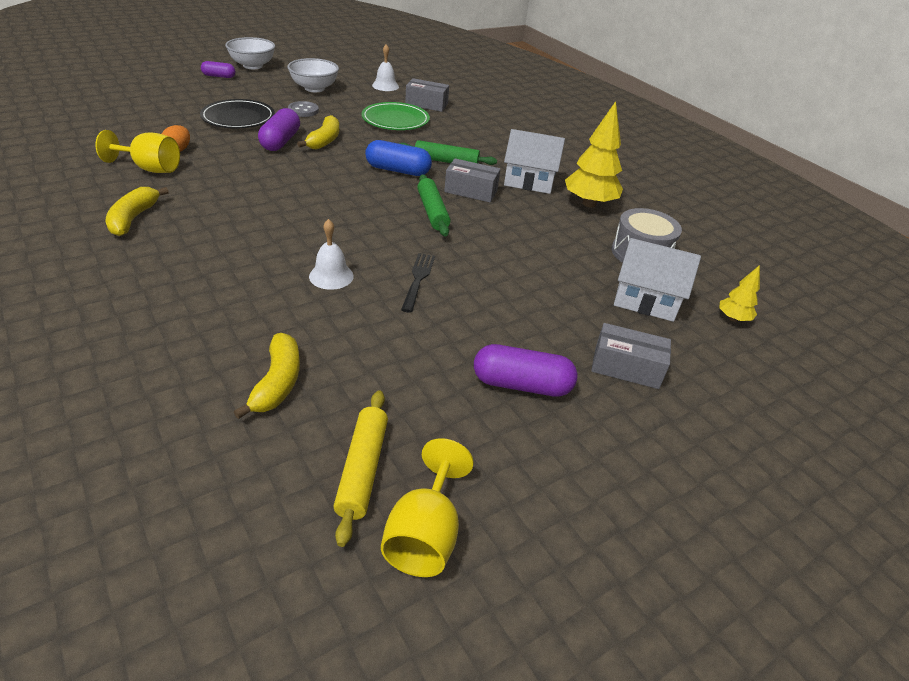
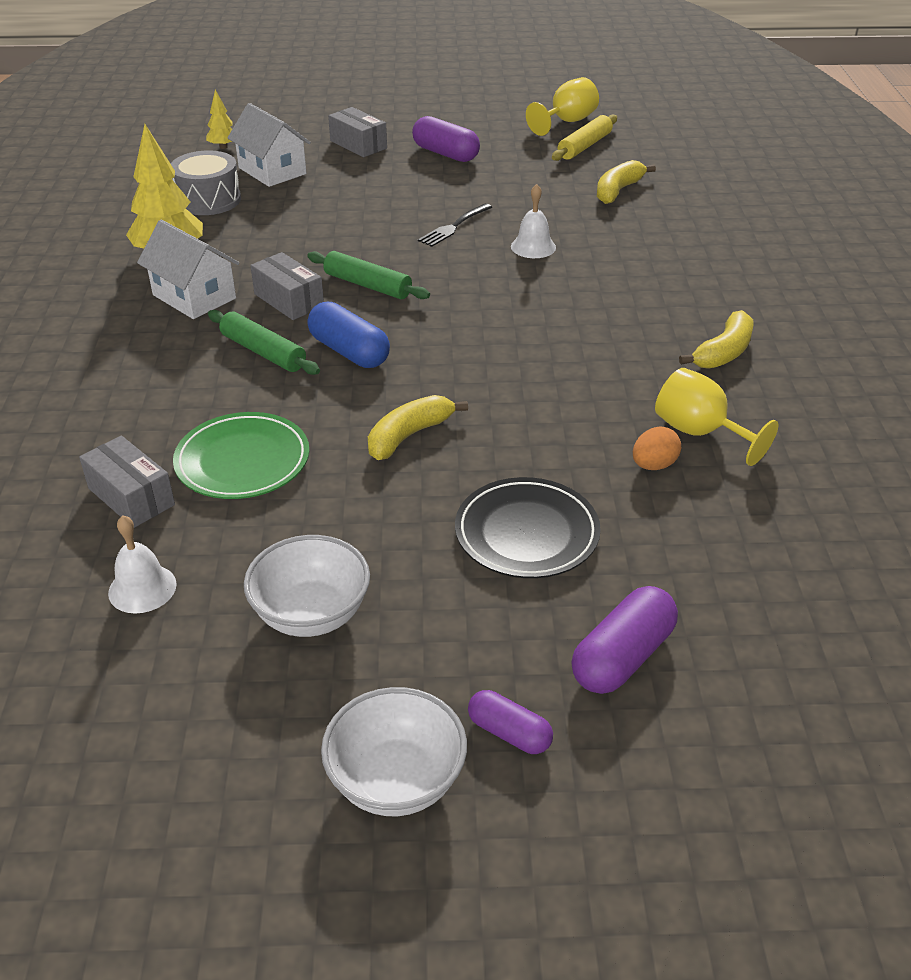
camera: 145 degrees left, 0 degrees up
(280, 141) = (482, 449): purple capsule -> purple capsule (622, 657)
(303, 110) = (390, 530): grey button -> none
(432, 212) = (367, 285): green rolling pin -> green rolling pin turned 75 degrees counterclockwise

